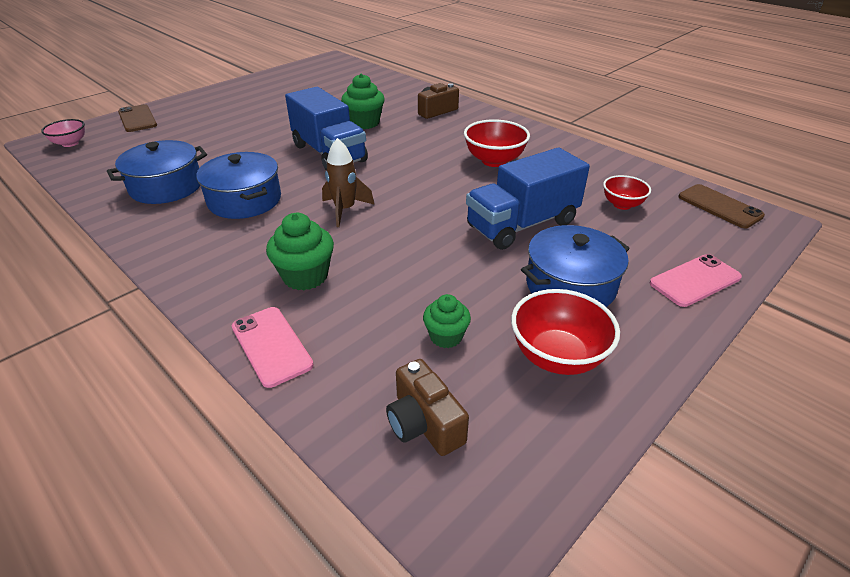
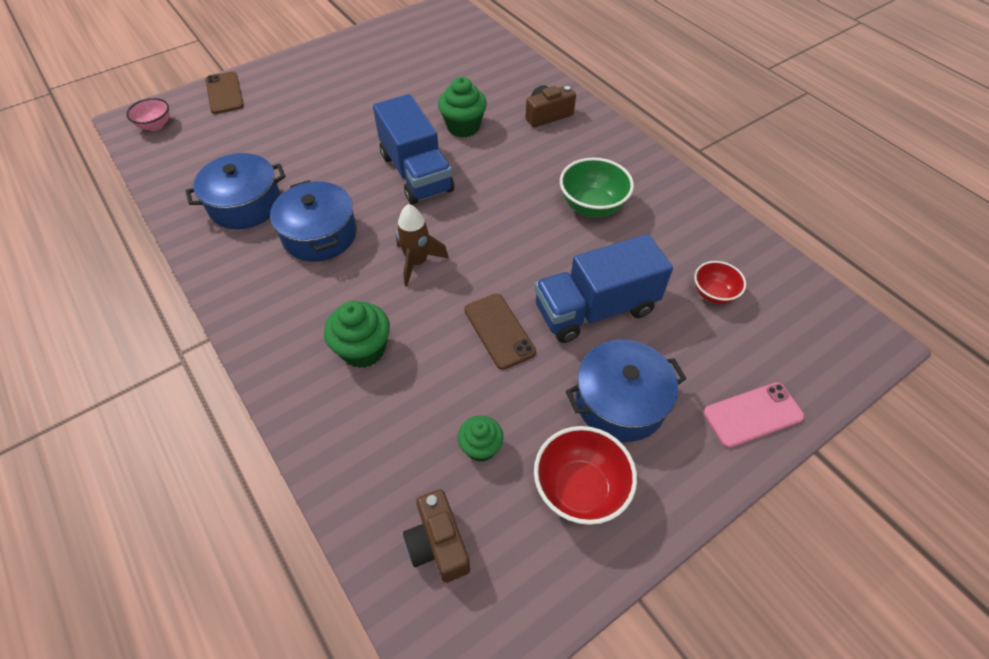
camera: 10 degrees right, 15 degrees up
(271, 346) = (319, 432): pink phone -> none
(494, 161) = (592, 206): red bowl -> green bowl
(719, 206) = (822, 312): brown phone -> brown phone (499, 331)

